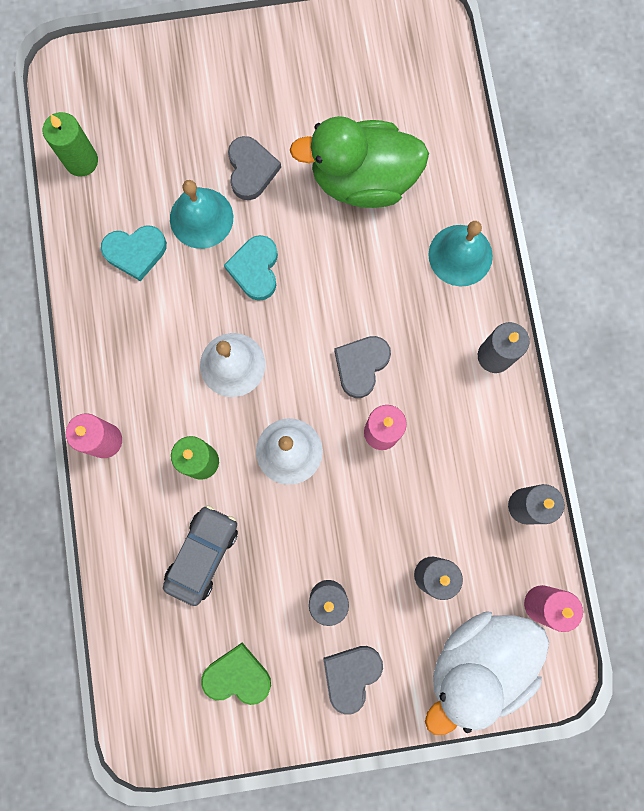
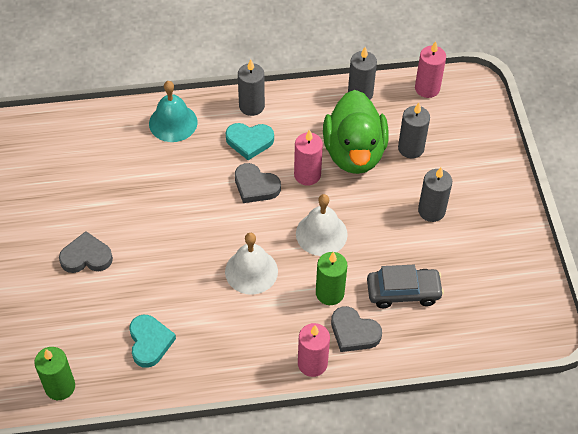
camera: 90 degrees left, 25 degrees down
(201, 218) = (124, 293): turquoise bell -> none
(202, 555) = (403, 292): grey car -> grey car turned 150 degrees clockwise
(237, 676) = (492, 269): green heart -> none
(255, 269) = (172, 254): turquoise heart -> turquoise heart (249, 141)
(351, 675) = (485, 198): grey heart -> grey heart (354, 332)
(363, 180) = (105, 181): green duck -> green duck (354, 153)
(478, 662) = (469, 124): white duck -> none

